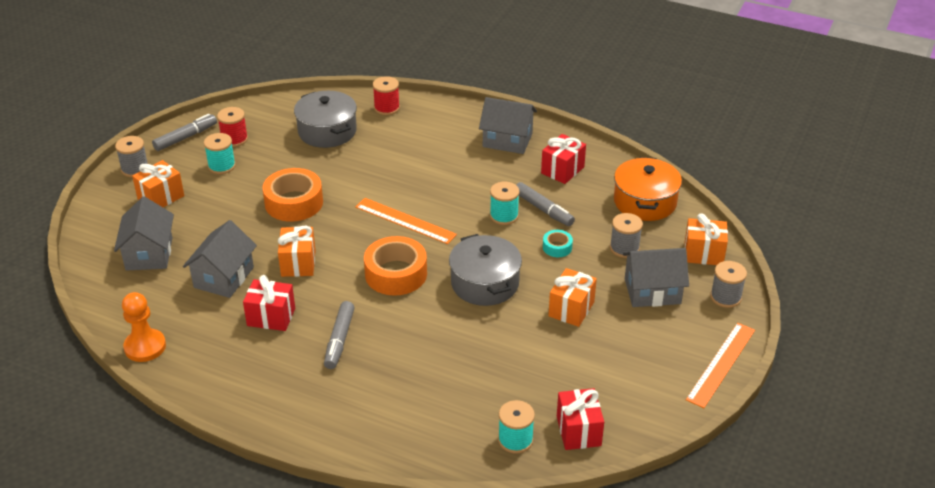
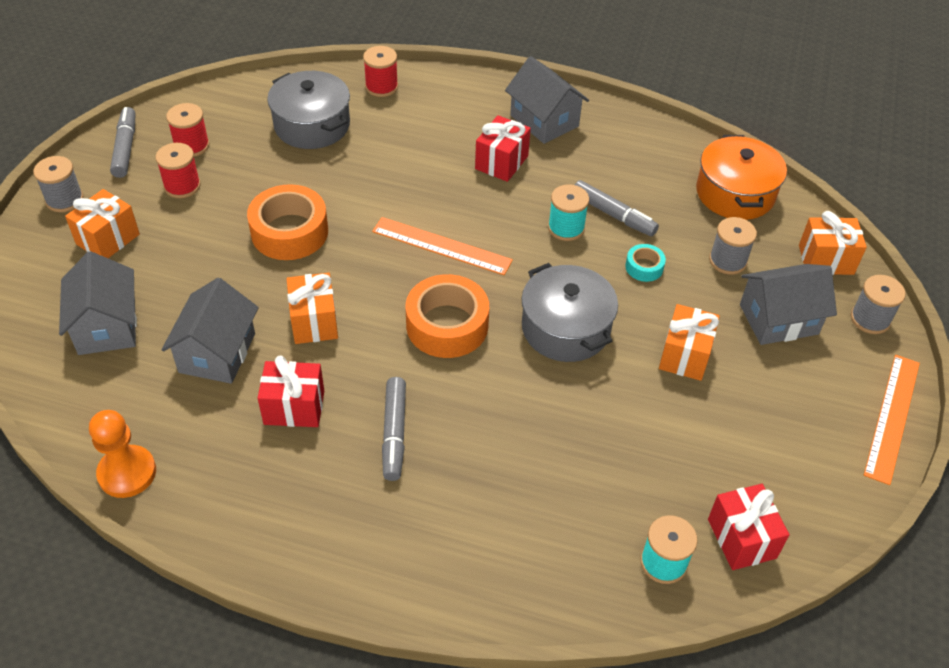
camera: 10 degrees left, 10 degrees up
(185, 137) = (125, 148): grey marker -> grey marker turned 45 degrees counterclockwise
(221, 166) = (182, 186): turquoise spool -> red spool
(507, 140) = (544, 121): grey house -> grey house turned 45 degrees clockwise
(562, 170) = (623, 157): red gift -> red gift (501, 162)

